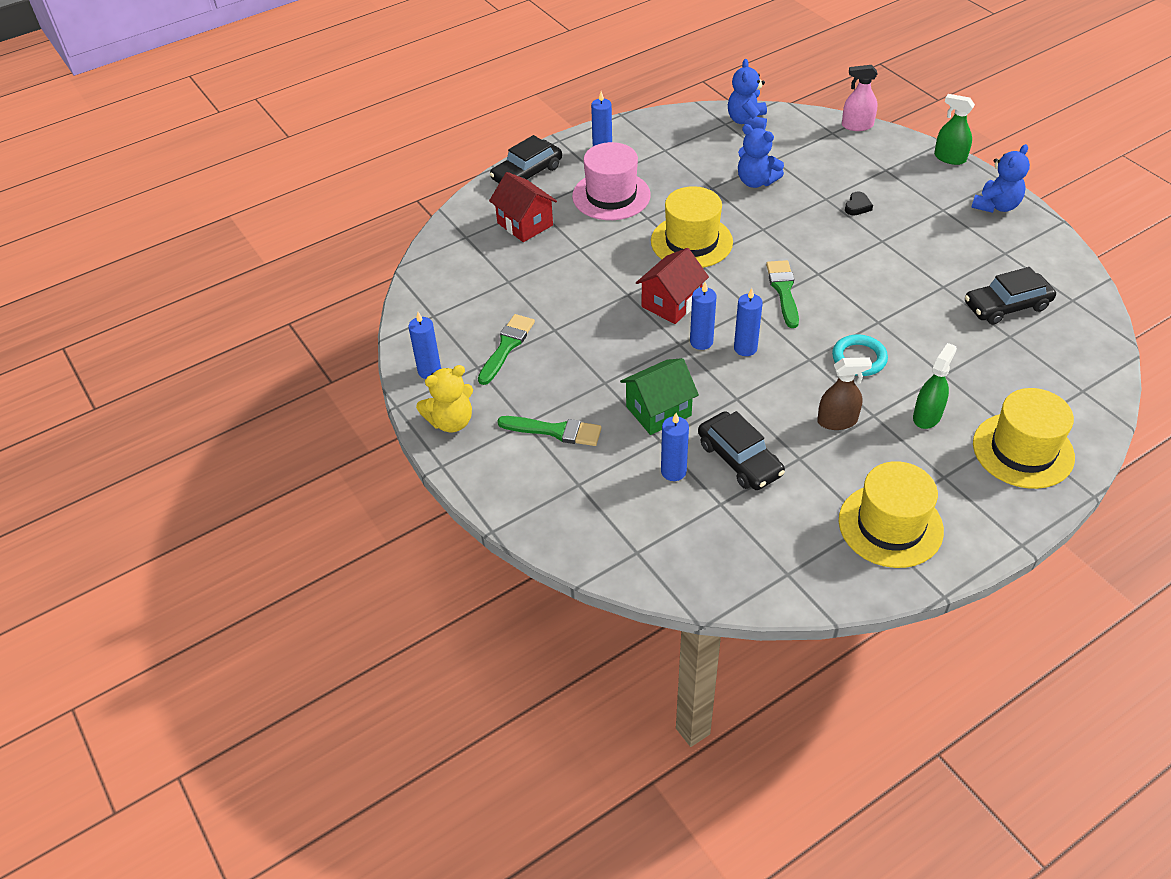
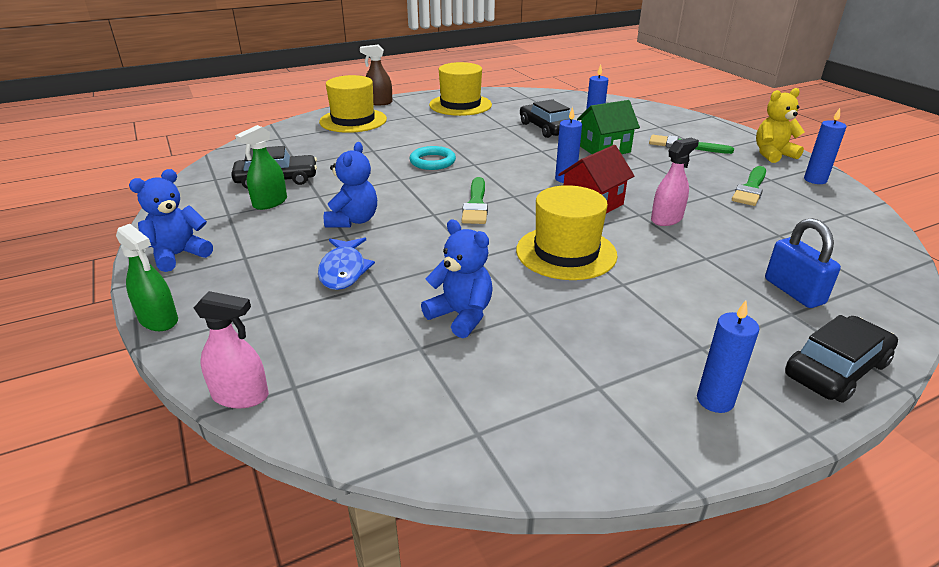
camera: 175 degrees left, 15 degrees down
(525, 224) = (793, 291): red house -> blue padlock
(603, 290) = (666, 219): none -> pink spray bottle
(611, 196) = (680, 317): pink hat -> none
(745, 348) = (526, 173): blue candle -> none
(747, 121) = (433, 432): blue teddy bear -> blue teddy bear (353, 220)
(837, 421) = (469, 137): brown spray bottle -> brown spray bottle (379, 103)
(857, 206) = (344, 270): black heart -> blue fish
(927, 416) = (403, 135): green spray bottle -> green spray bottle (270, 203)

